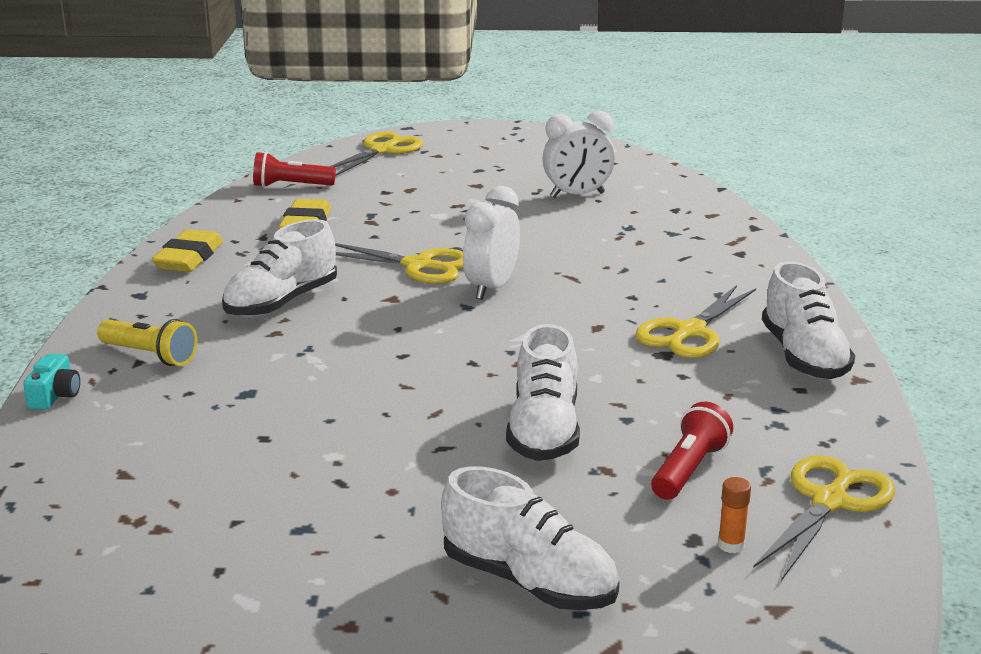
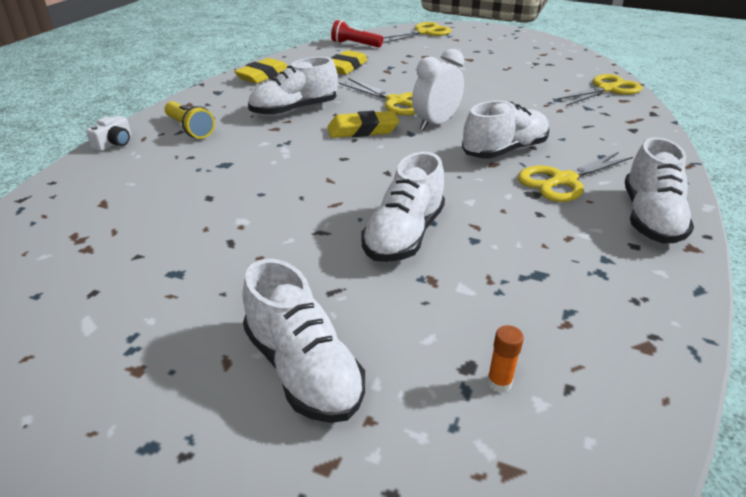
camera: 20 degrees right, 10 degrees up
(55, 395) = (114, 143): turquoise camera -> white camera
(400, 313) = (362, 130): none -> yellow eraser
(577, 195) = (533, 74): white clock -> none
(600, 308) = (504, 151): none -> white shoe
(689, 469) = (500, 296): red flashlight -> none
(829, 501) = (615, 361): yellow scissors -> yellow scissors (607, 89)

